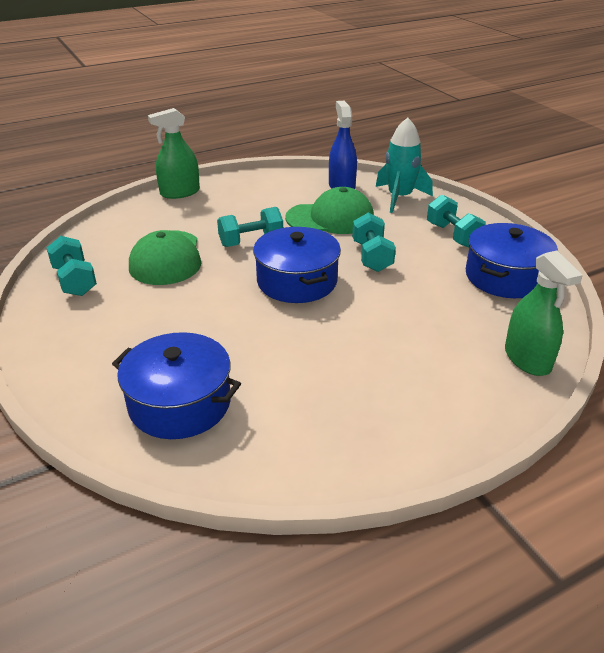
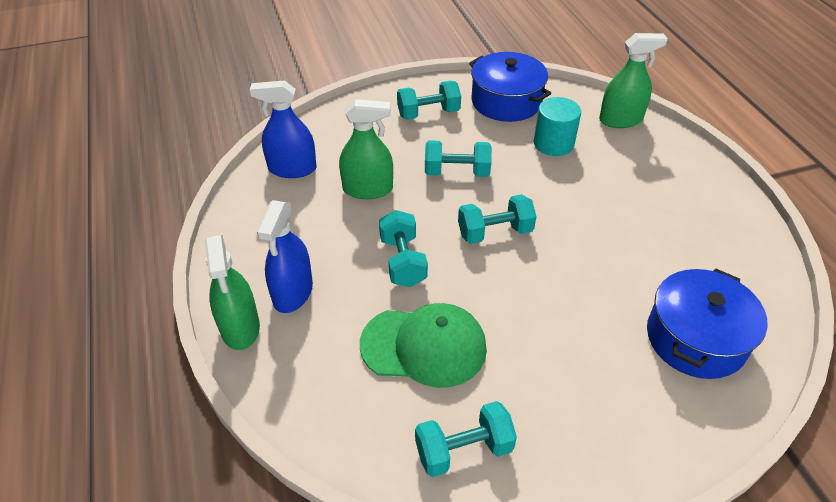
camera: 80 degrees left, 10 degrees up
(212, 204) = (293, 292): none -> blue spray bottle
(297, 281) = (495, 232): blue pot -> turquoise dumbbell
(330, 218) = (368, 189): green cap -> green spray bottle
(399, 198) = (338, 131): turquoise rocket -> none
(448, 310) = (553, 143): none -> turquoise cylinder

